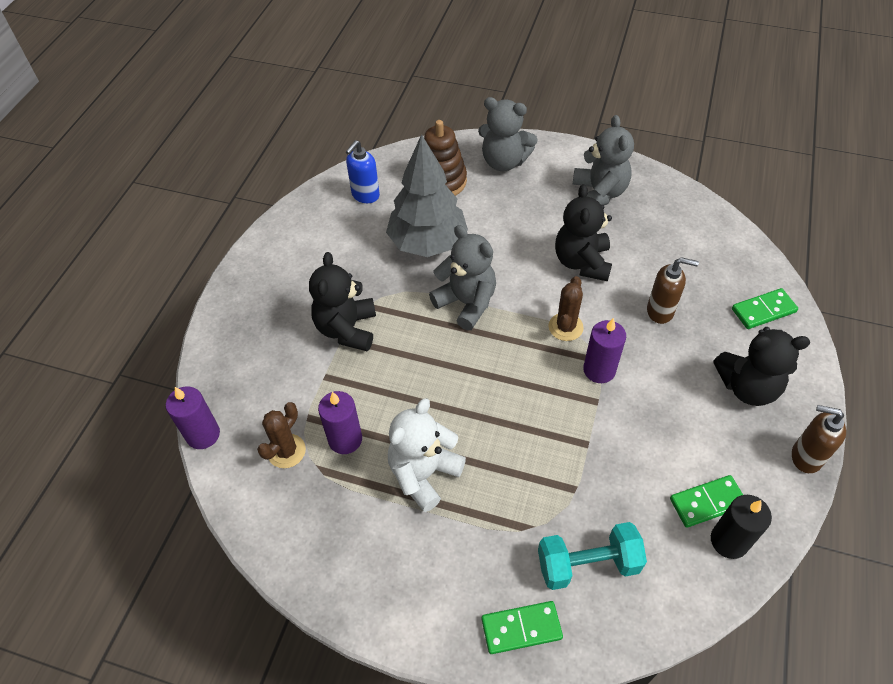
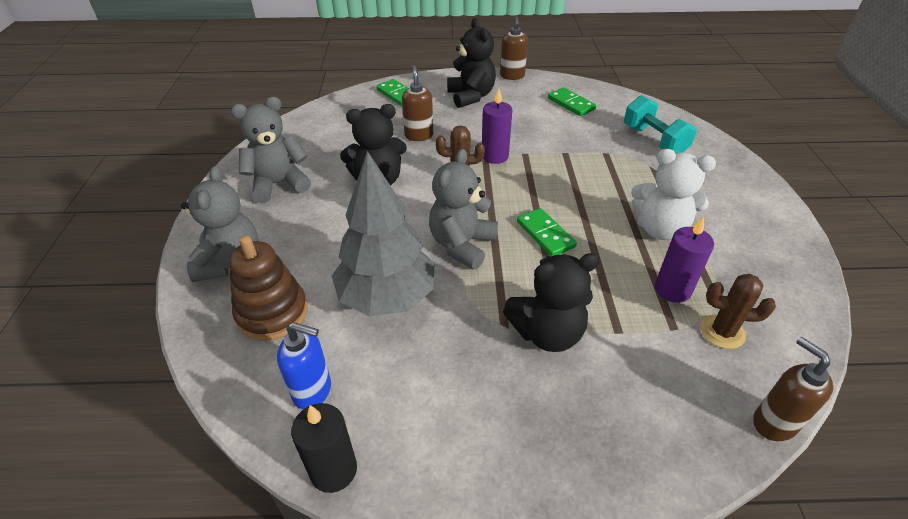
camera: 110 degrees left, 10 degrees down
(203, 434) = (773, 423): purple candle -> brown soap dispenser
(521, 628) = (721, 159): green domino -> green domino (545, 234)
(729, 541) = (590, 95): black candle -> black candle (333, 470)

